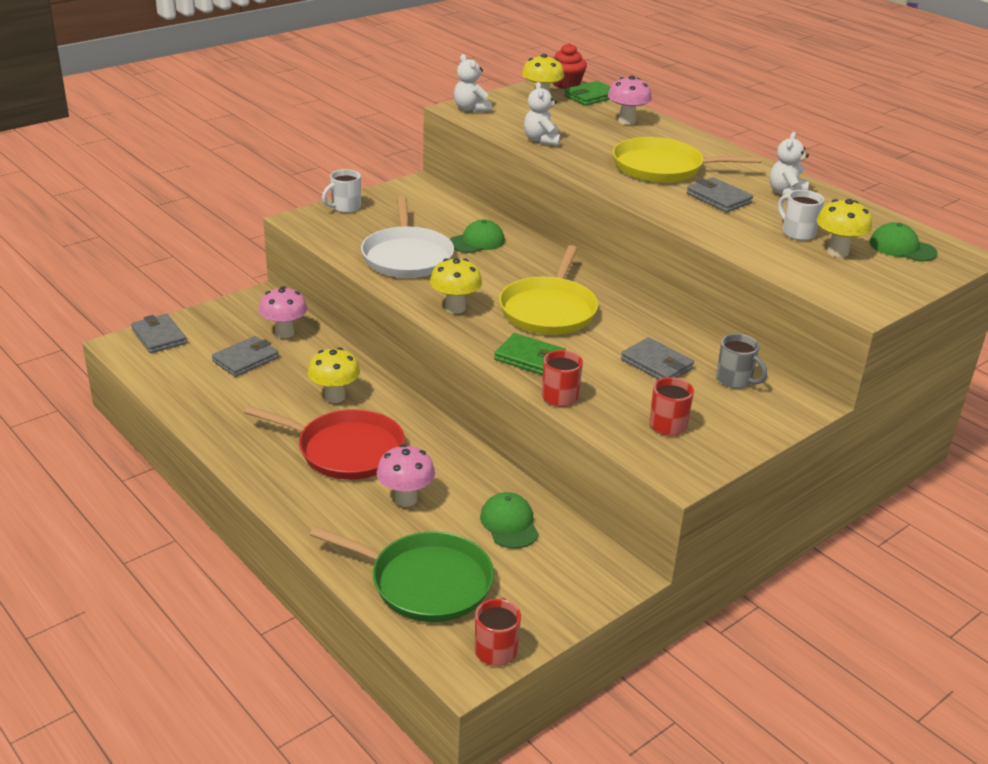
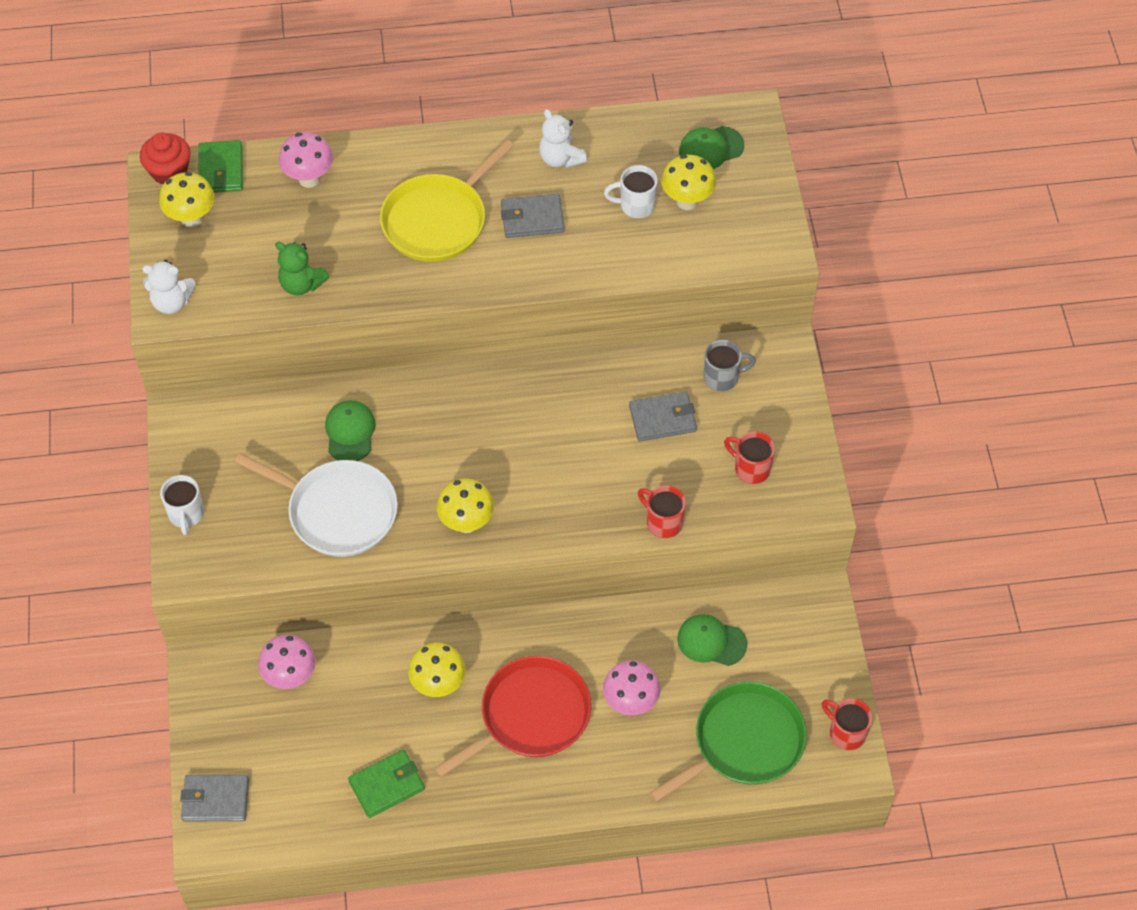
camera: 55 degrees left, 25 degrees up
(245, 359) = (318, 735): grey wallet -> none
(530, 358) = (591, 510): green wallet -> green wallet (386, 785)
(541, 140) = (301, 284): white teddy bear -> green teddy bear
(549, 310) = (521, 447): yellow pan -> none

